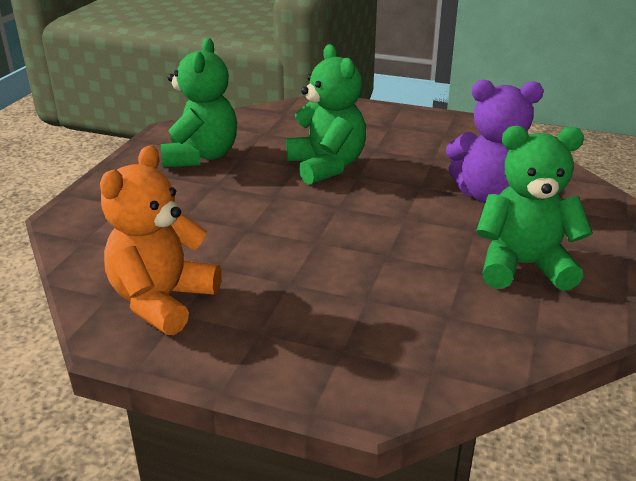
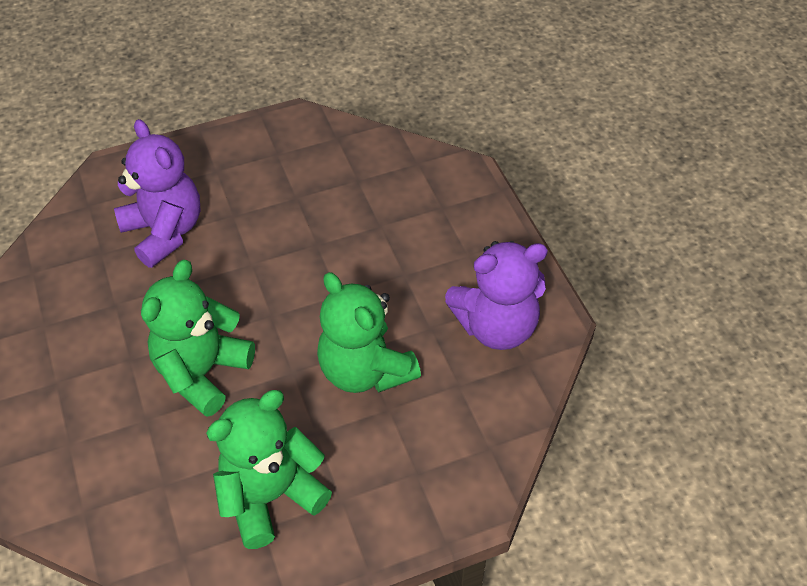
camera: 130 degrees left, 20 degrees up
(162, 301) = (496, 327): orange teddy bear -> purple teddy bear
(523, 266) = (262, 171): green teddy bear -> green teddy bear (365, 370)

